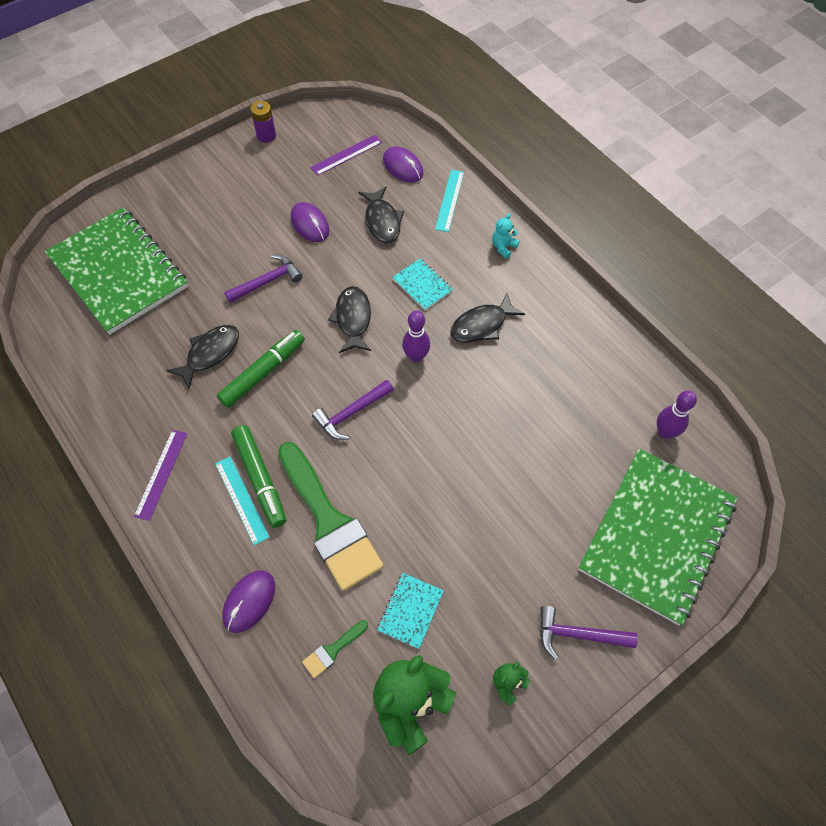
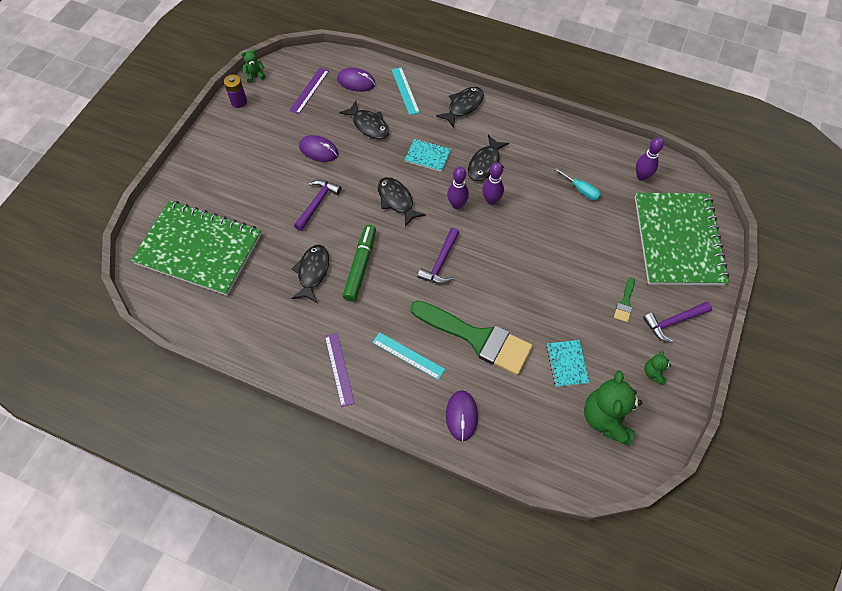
camera: 30 degrees left, 0 degrees up
(260, 479) = (411, 335): green marker -> none
(302, 115) = (255, 75): none -> green teddy bear
(332, 650) = (536, 414): green brush -> green brush (625, 303)
(459, 371) = (491, 200): none -> purple bowling pin
(503, 247) = (463, 106): turquoise teddy bear -> black fish
(575, 411) = (581, 190): none -> turquoise screwdriver

